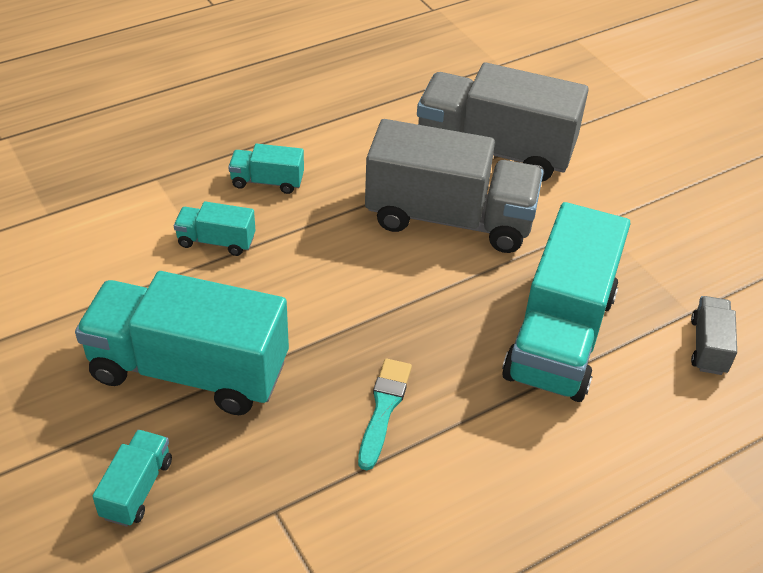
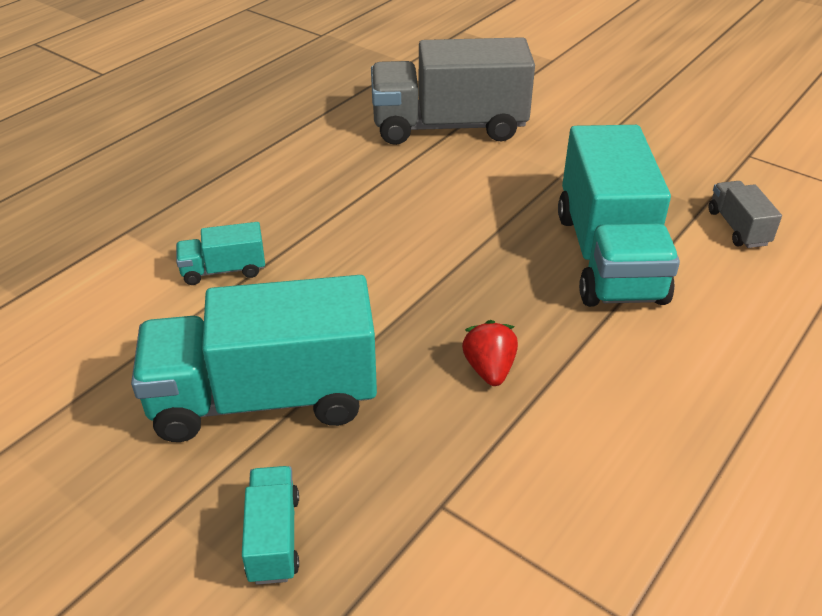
camera: 20 degrees left, 5 degrees down
(267, 181) = (246, 205): turquoise truck -> none
(383, 408) = (489, 369): turquoise brush -> red strawberry
(449, 218) = (444, 190): grey truck -> none

